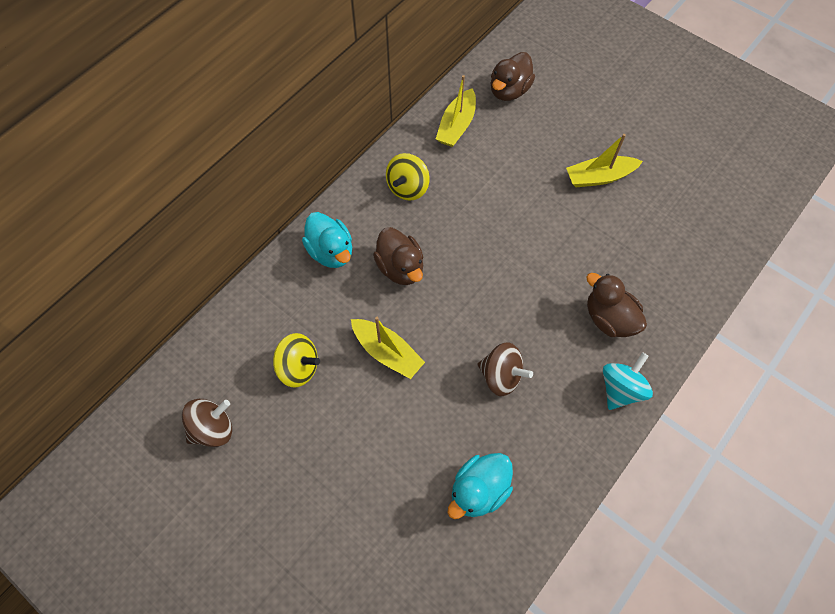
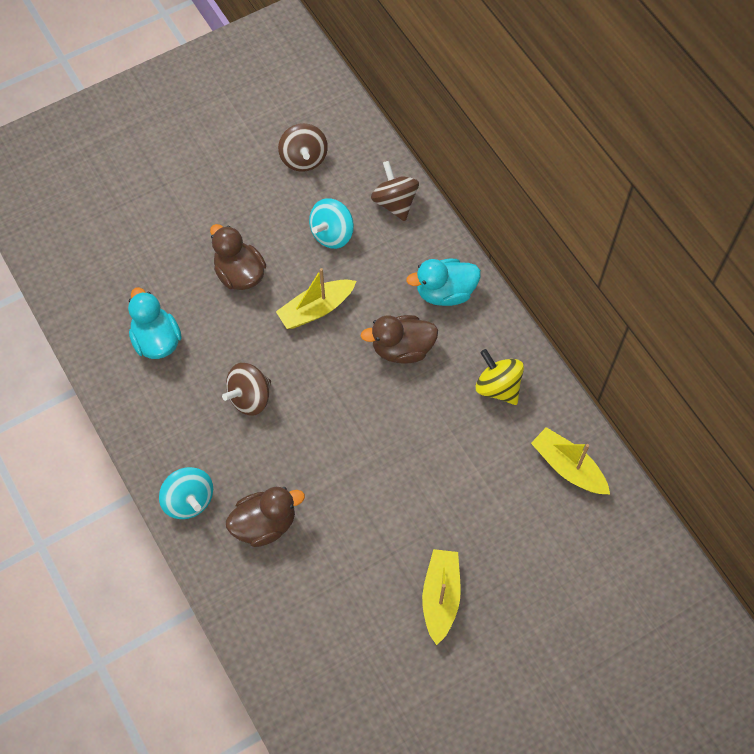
camera: 110 degrees right, 0 degrees up
(244, 323) = (395, 202): none -> brown spinning top
(298, 367) = (332, 234): yellow spinning top -> turquoise spinning top
(509, 90) = (604, 547): brown duck -> brown duck (239, 274)

